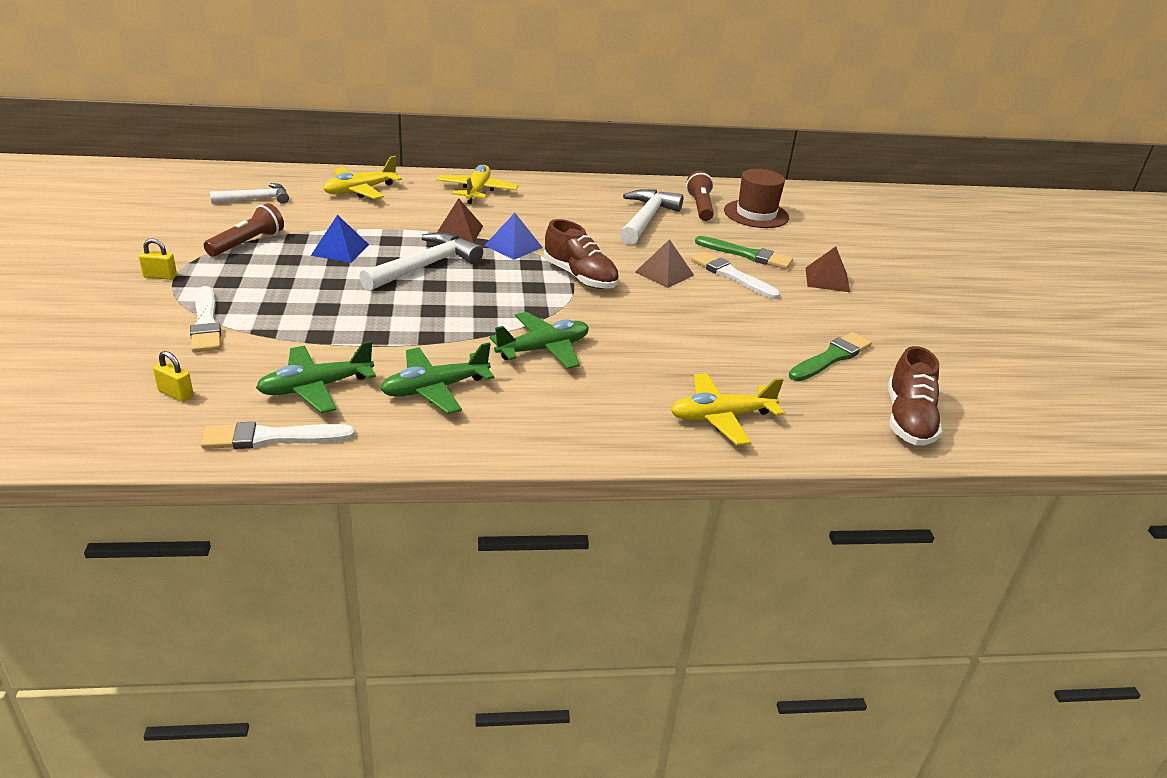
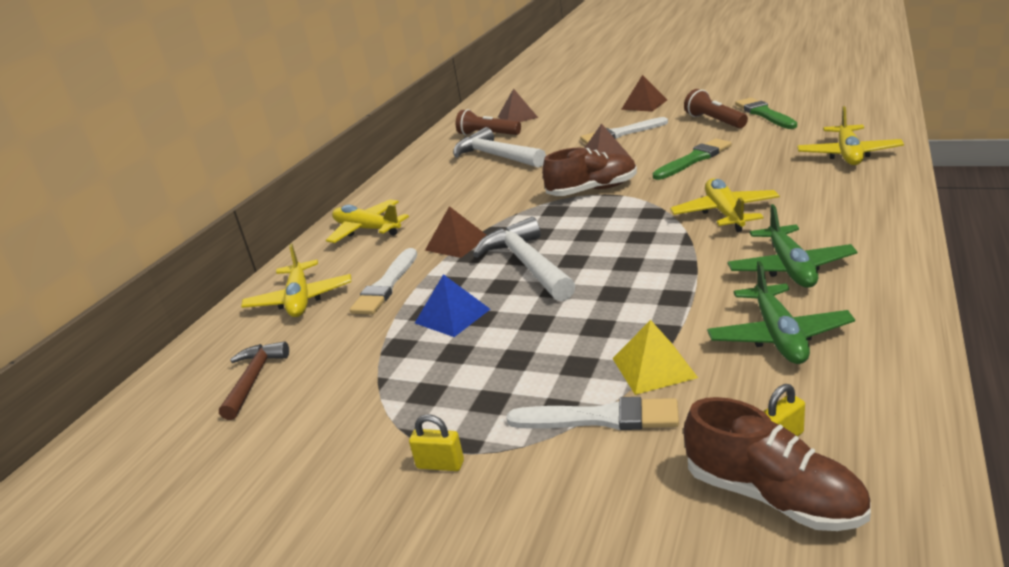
camera: 55 degrees left, 5 degrees down
(160, 276) = (440, 464): yellow padlock -> yellow padlock turned 75 degrees clockwise
(247, 243) = (386, 386): brown flashlight -> brown flashlight (714, 121)
(256, 199) = (254, 379): white hammer -> brown hammer
(269, 337) = (654, 367): none -> yellow pyramid
(272, 438) = (884, 365): white brush -> white brush (386, 285)
(513, 246) = (510, 217): blue pyramid -> none
(543, 349) = (725, 213): green plane -> yellow plane
(747, 255) = (588, 125): green brush -> green brush (694, 159)
(756, 214) = (517, 117): brown hat -> brown pyramid
(908, 420) = (854, 101): brown shoe -> brown shoe (773, 496)

